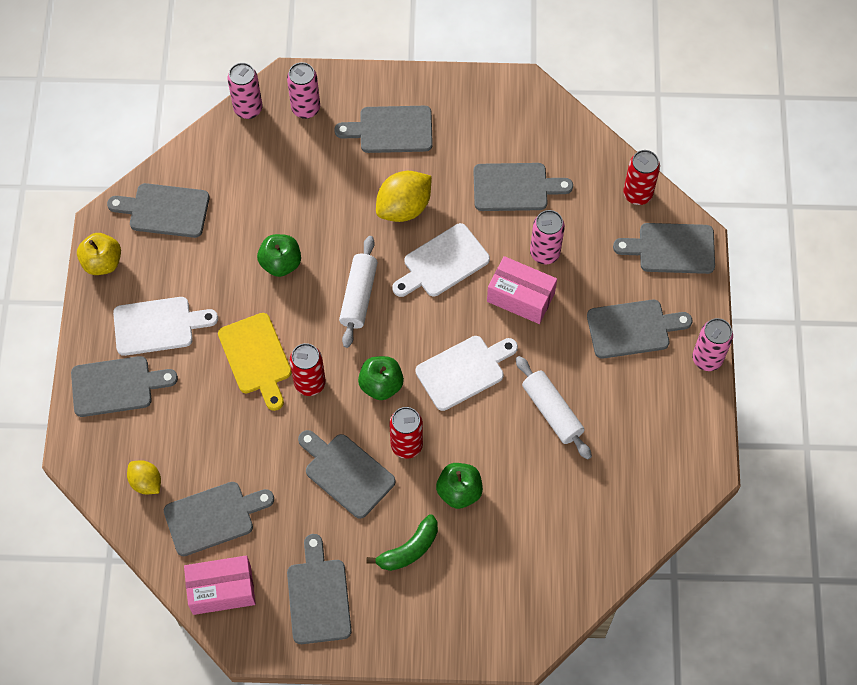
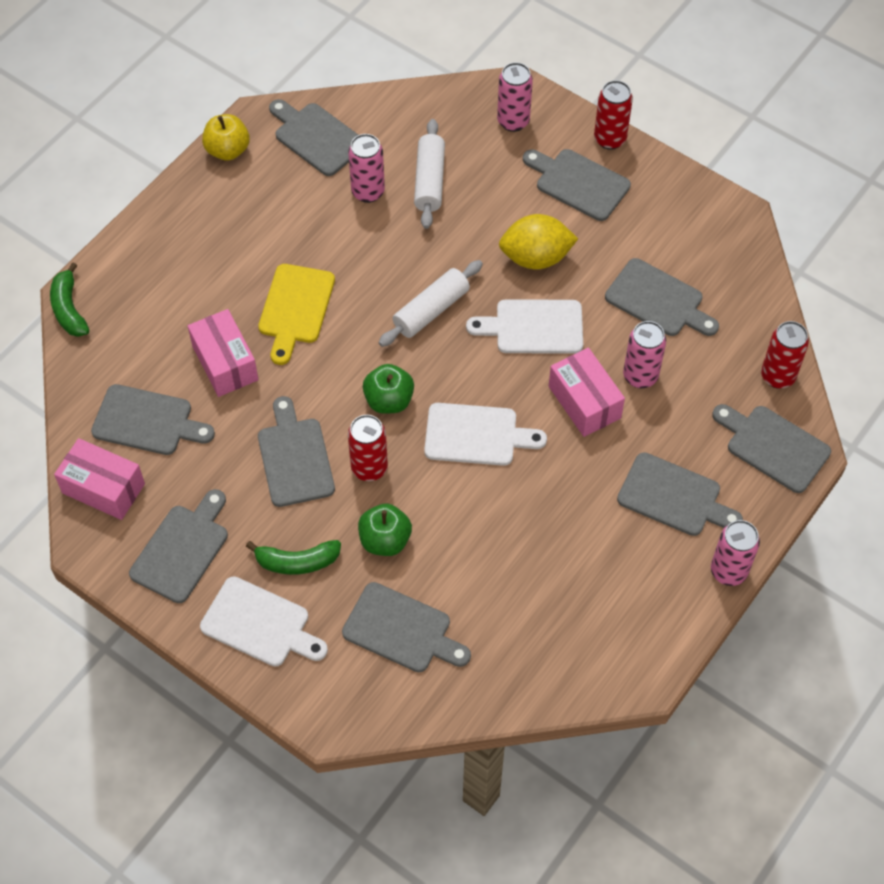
camera: 35 degrees right, 5 degrees down
(79, 468) = (69, 309): none -> green banana
(116, 386) = (155, 259): grey cutting board -> grey cutting board (401, 630)
(146, 482) = (114, 355): yellow lemon -> none
(158, 326) = (232, 230): white cutting board -> white cutting board (260, 624)
(237, 434) = (225, 363): none -> pink box
(248, 109) = (460, 93): pink can -> pink can (368, 192)
(281, 263) = (383, 241): green apple -> none
(310, 383) = (325, 359): red can -> red can (610, 139)
(552, 411) = (532, 524): white rolling pin -> white rolling pin (430, 181)

